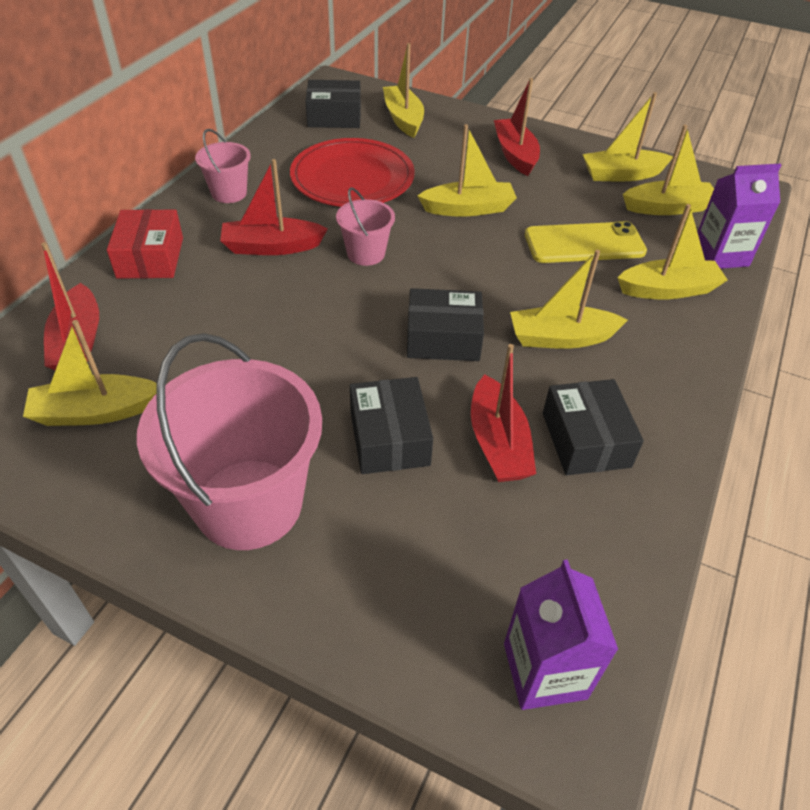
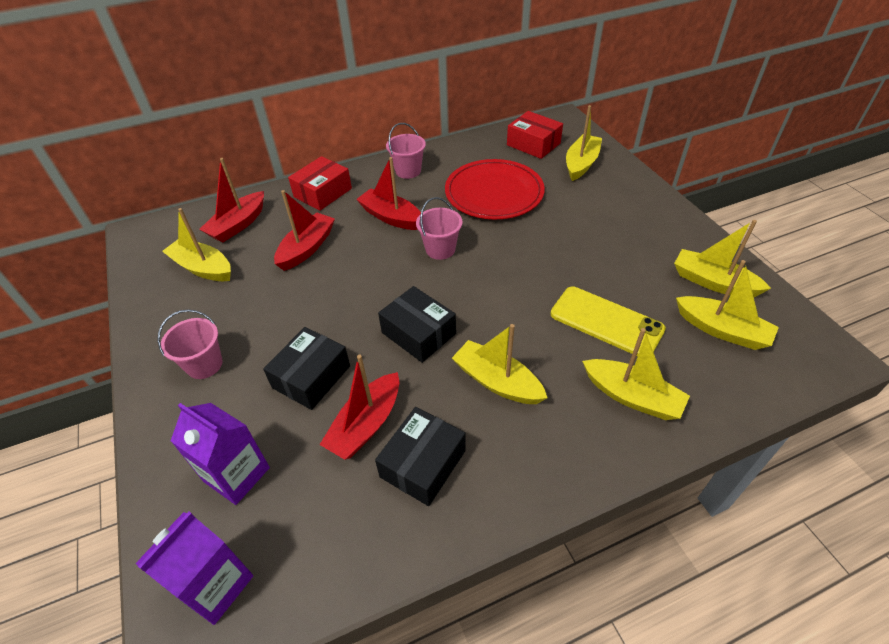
camera: 45 degrees right, 0 degrees up
(249, 503) = (204, 364): pink bucket -> pink bucket, size x0.49
(334, 117) = (533, 144): black box -> red box
(468, 209) = (547, 251): yellow boat -> none
(515, 154) = (636, 226): red boat -> red boat (307, 248)
(720, 255) = (722, 396): purple carton -> purple carton (237, 474)

